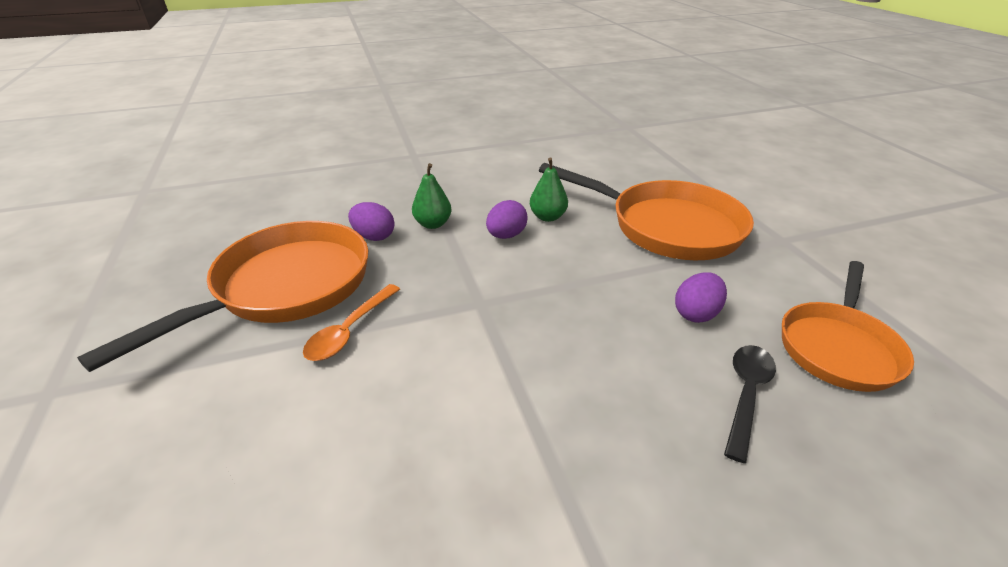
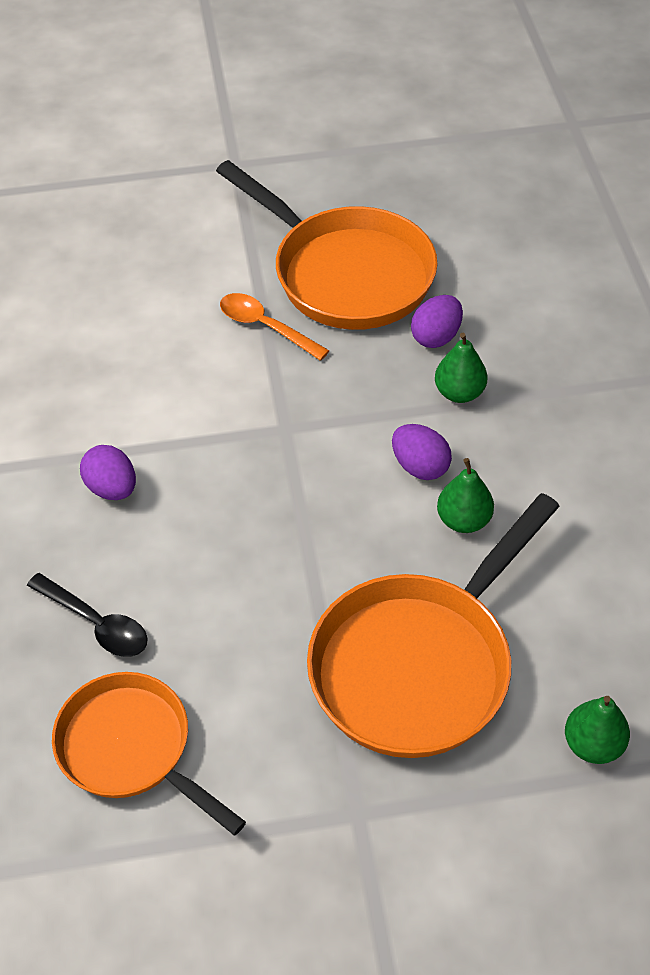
camera: 100 degrees right, 15 degrees up
(677, 176) = (593, 744): none -> green pear
(696, 313) = (221, 626): purple egg -> purple egg (112, 488)

